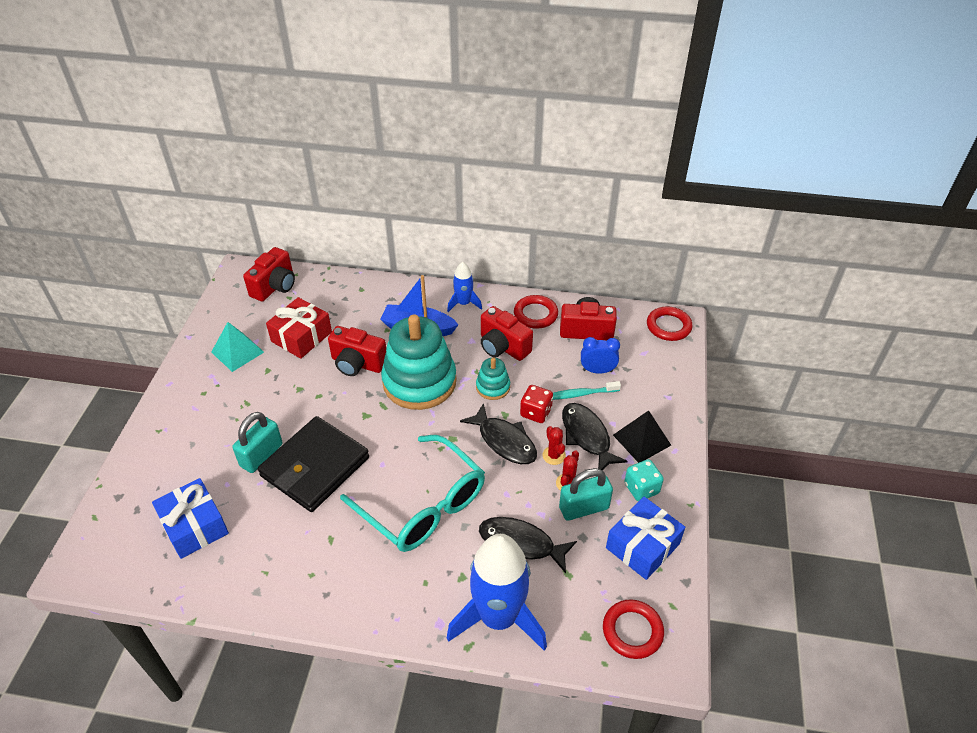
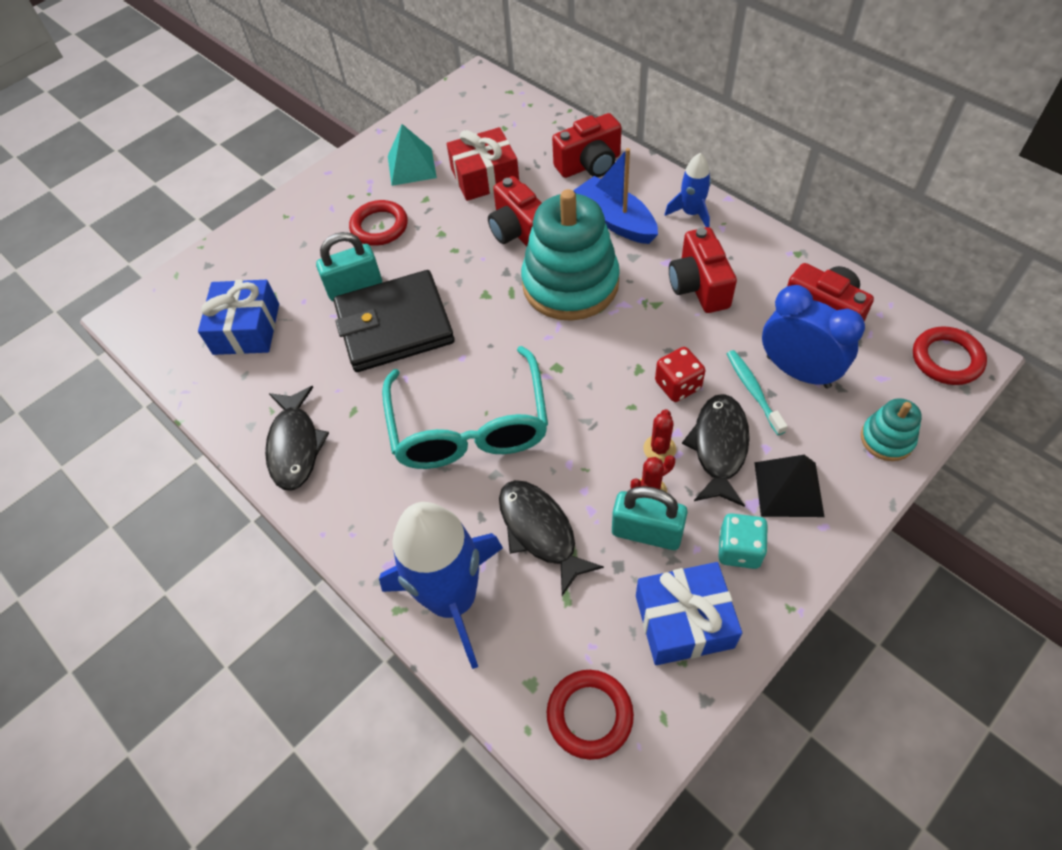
camera: 40 degrees right, 10 degrees up
(275, 286) = (498, 110): red camera -> red camera (589, 165)
(493, 387) = (649, 329): turquoise stacking toy -> turquoise stacking toy (887, 439)
(504, 441) = (613, 401): black fish -> black fish (295, 446)
(535, 314) = (771, 264): red ring -> red ring (379, 226)
(581, 394) = (753, 391): turquoise toothbrush -> turquoise toothbrush turned 45 degrees clockwise
(597, 370) = (798, 371): blue clock -> blue clock, size x1.60

